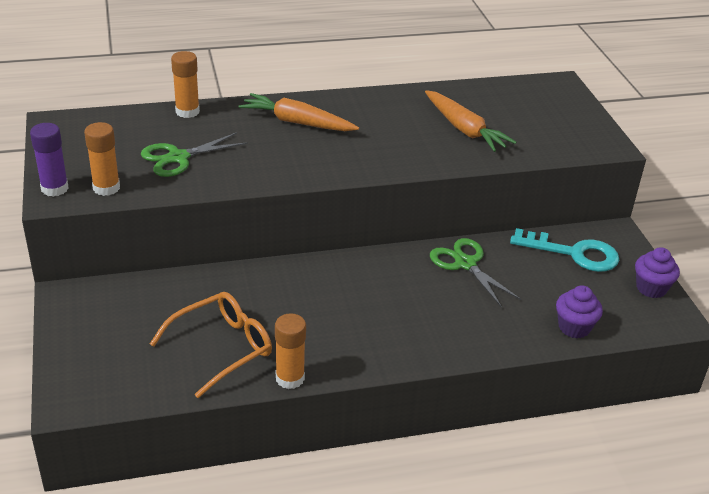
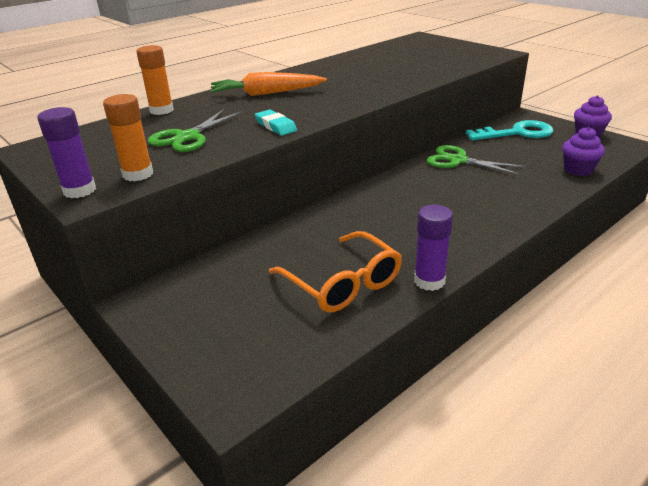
camera: 25 degrees left, 5 degrees down
(222, 348) = (342, 283): orange glasses -> orange glasses turned 120 degrees clockwise
(260, 173) = (276, 126): none -> turquoise eraser
(290, 378) = (429, 281): orange glue stick -> purple glue stick
(464, 129) = (396, 67): orange carrot -> none

